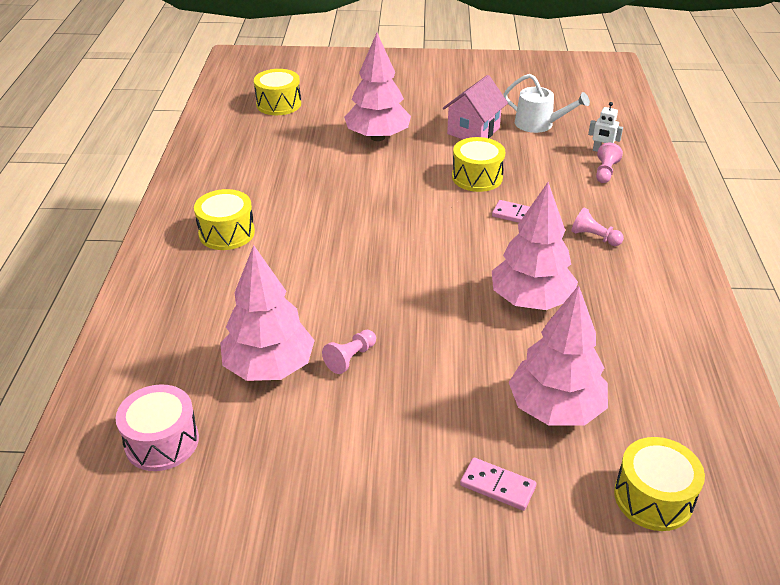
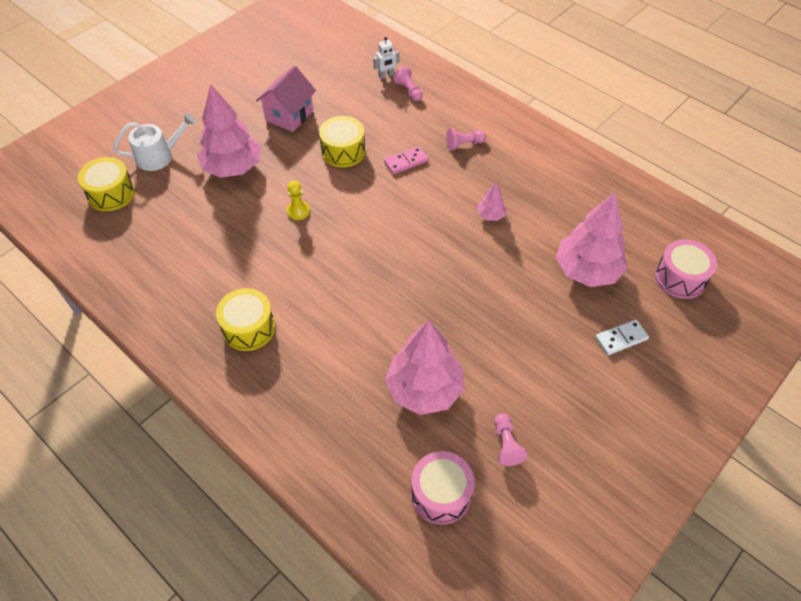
camera: 50 degrees left, 15 degrees up
(350, 358) = (456, 339): pink pawn -> pink pawn (506, 444)
(378, 191) = (298, 211): none -> yellow pawn
(473, 131) = (289, 115): pink house -> pink house turned 45 degrees clockwise
(497, 486) = (621, 338): pink domino -> white domino
(531, 301) = (490, 215): pink tree -> pink tree, size x0.45
(538, 124) = (322, 80): white watering can -> white watering can (159, 156)
(653, 497) = (680, 278): yellow drum -> pink drum

